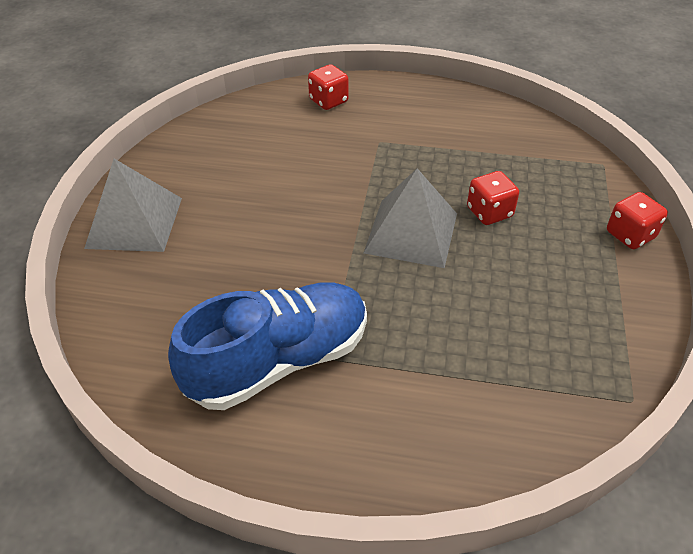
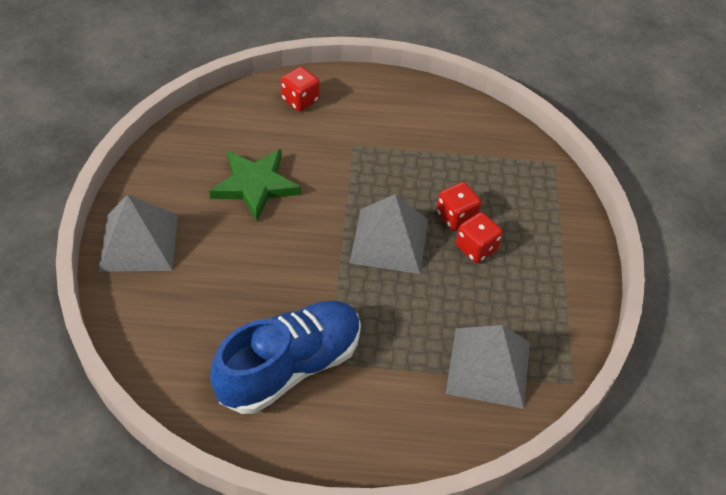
camera: 10 degrees left, 5 degrees up
(269, 174) = (255, 185): none -> green star
(524, 375) = (488, 367): none -> grey pyramid
(630, 235) = (575, 234): red dice -> red dice (476, 248)

